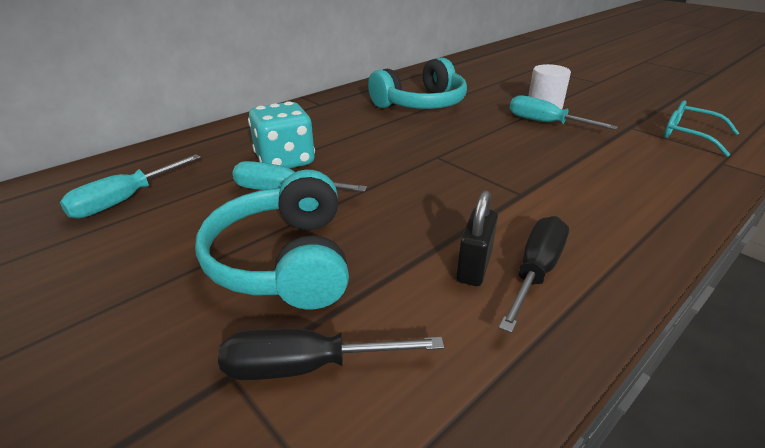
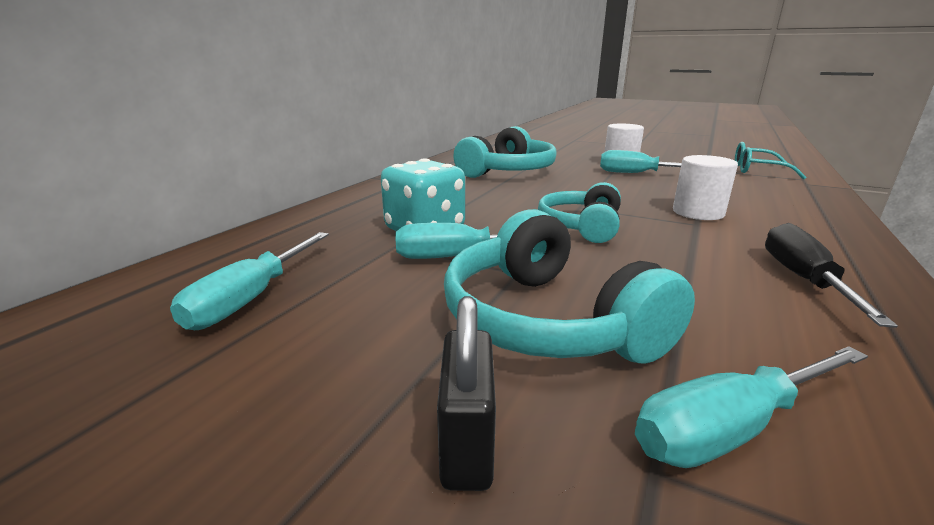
camera: 20 degrees left, 10 degrees down
(305, 367) = (728, 429): black screwdriver -> turquoise screwdriver
(412, 178) = (581, 226): none -> turquoise headphones
(474, 267) = (746, 286): black padlock -> black padlock (467, 444)
(541, 181) = (698, 212): none -> white cylinder

